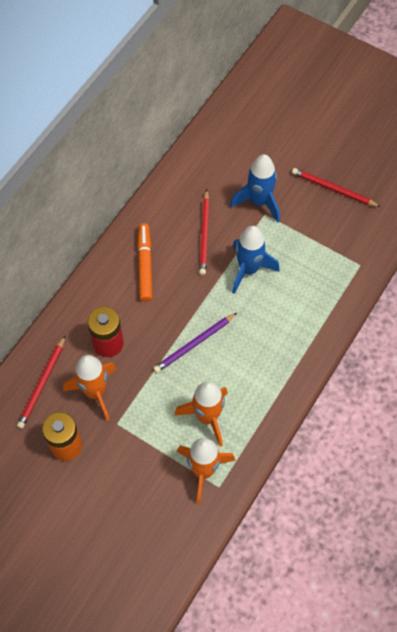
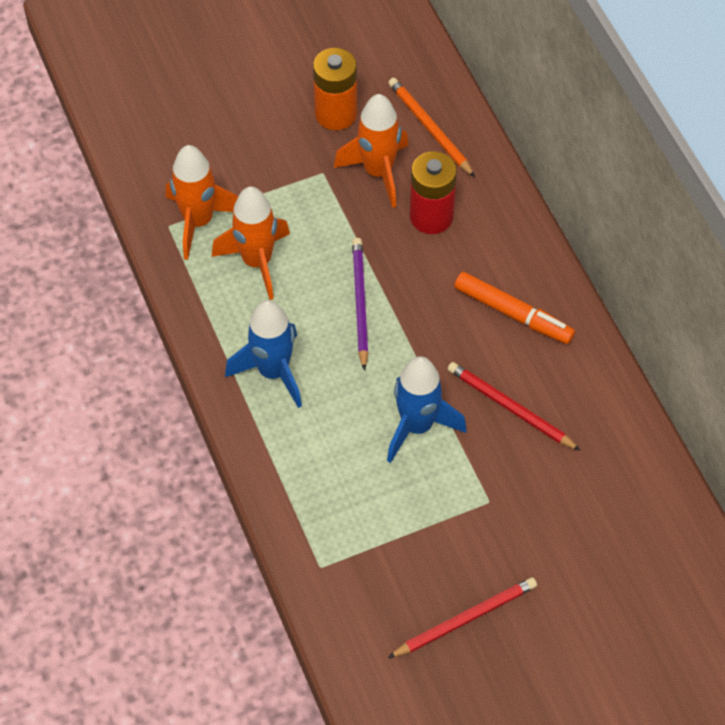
camera: 125 degrees right, 5 degrees down
(42, 384) = (429, 128): red pencil -> orange pencil
(259, 202) = (514, 506): blue rocket -> blue rocket (273, 372)

